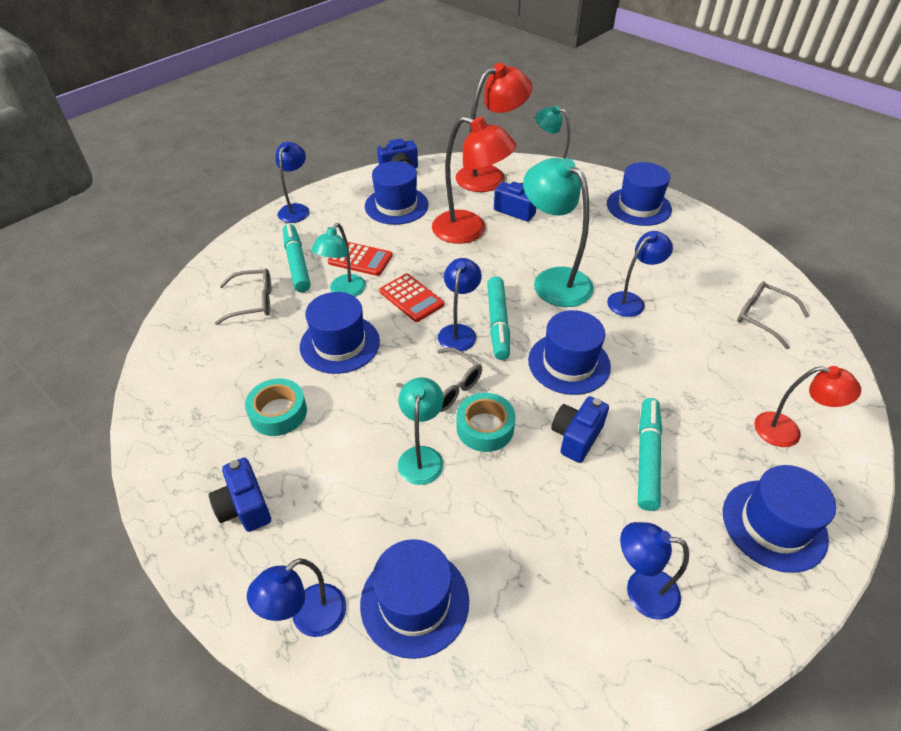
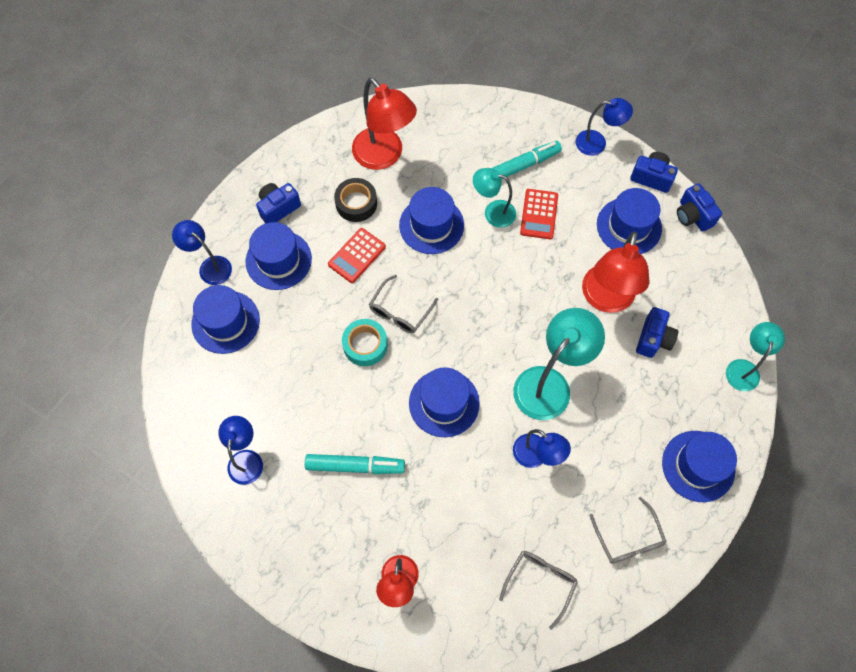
camera: 80 degrees right, 20 degrees up
(253, 302) = (465, 150): grey glasses -> grey glasses (628, 538)
(278, 412) = (356, 203): turquoise tape -> black tape
(411, 298) = (497, 266): red calculator -> red calculator (356, 255)
(421, 456) = (332, 306): turquoise lamp -> none
(459, 332) = (463, 311): blue lamp -> none
(489, 175) = (711, 305): red lamp -> red lamp (384, 156)
(498, 323) = (481, 341): turquoise marker -> none
(576, 437) = (367, 412): blue camera -> blue camera (651, 177)
(774, 525) = (307, 557): blue hat -> blue hat (278, 260)

